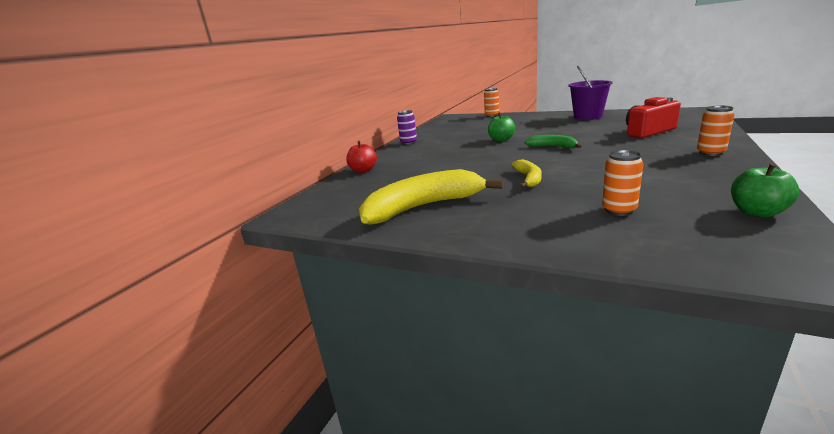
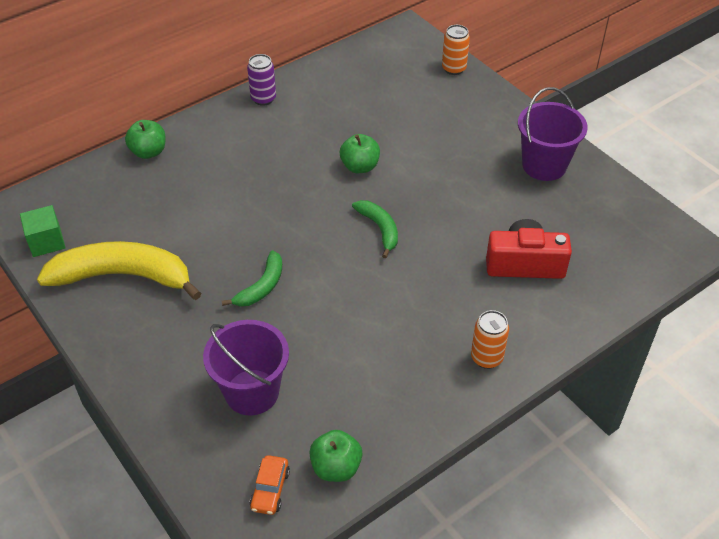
camera: 25 degrees right, 25 degrees up
(335, 216) = (46, 242): none -> green cube
(363, 170) = (148, 152): red apple -> green apple
(528, 179) = (262, 286): yellow banana -> green banana
(619, 210) = (252, 392): orange can -> purple bucket
(750, 240) = (270, 489): none -> orange car

